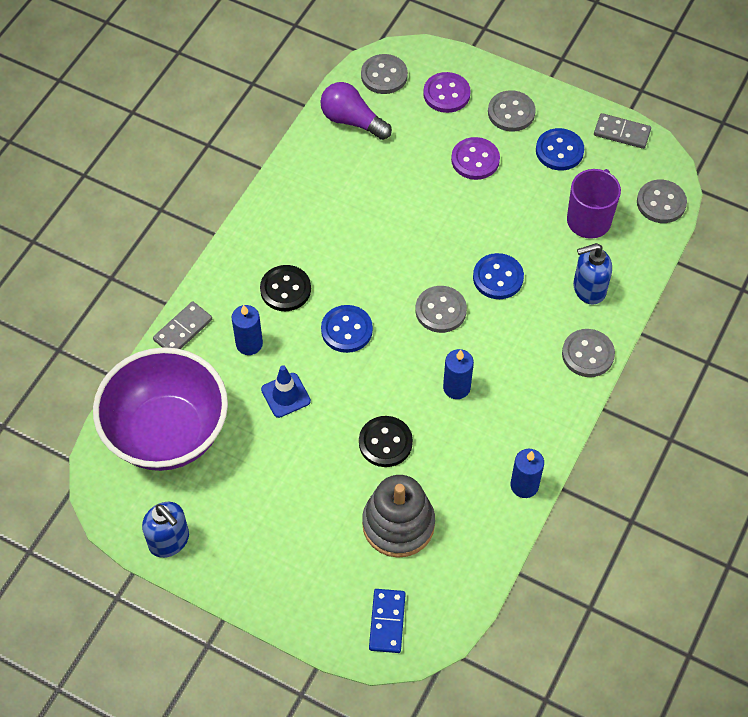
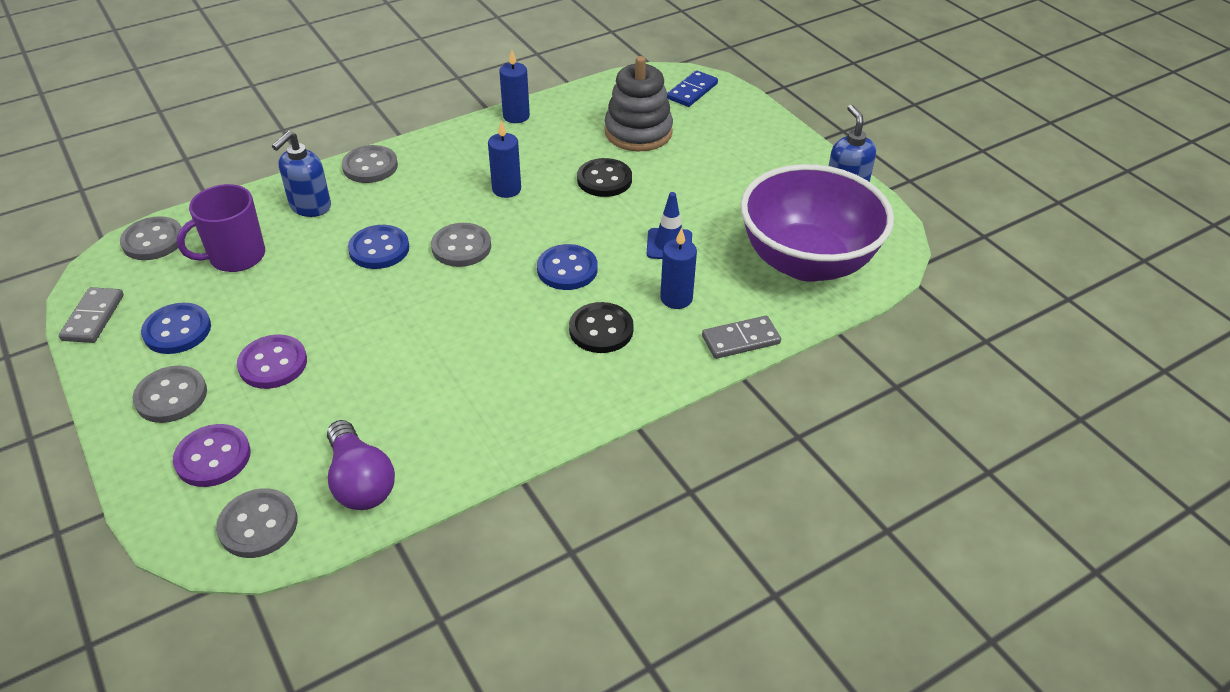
camera: 150 degrees left, 15 degrees down
(588, 289) = (310, 206): blue soap dispenser -> blue soap dispenser turned 105 degrees clockwise
(622, 133) = (93, 317): grey domino -> grey domino turned 45 degrees clockwise

